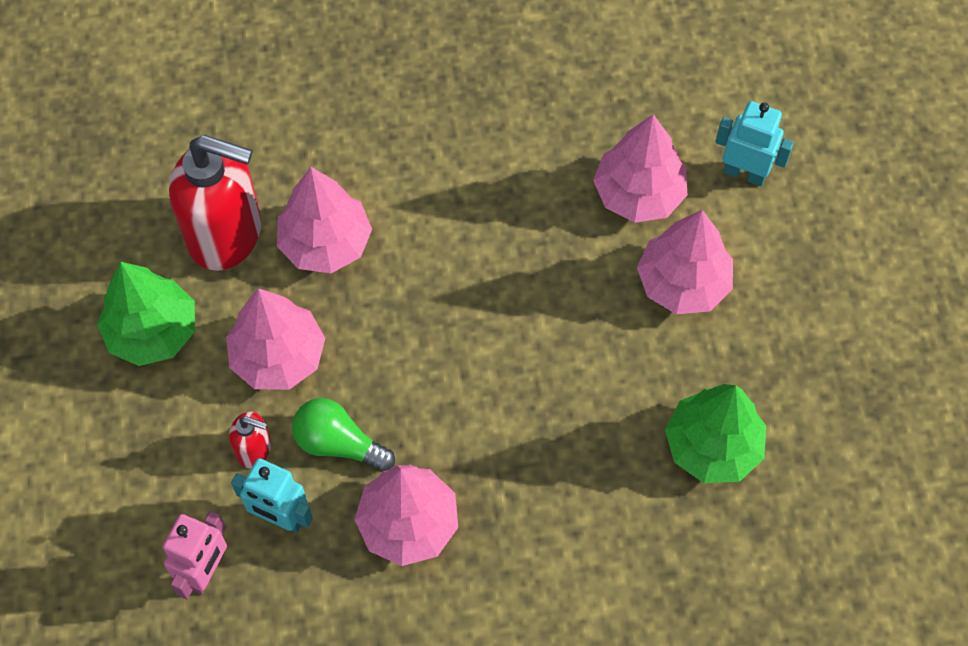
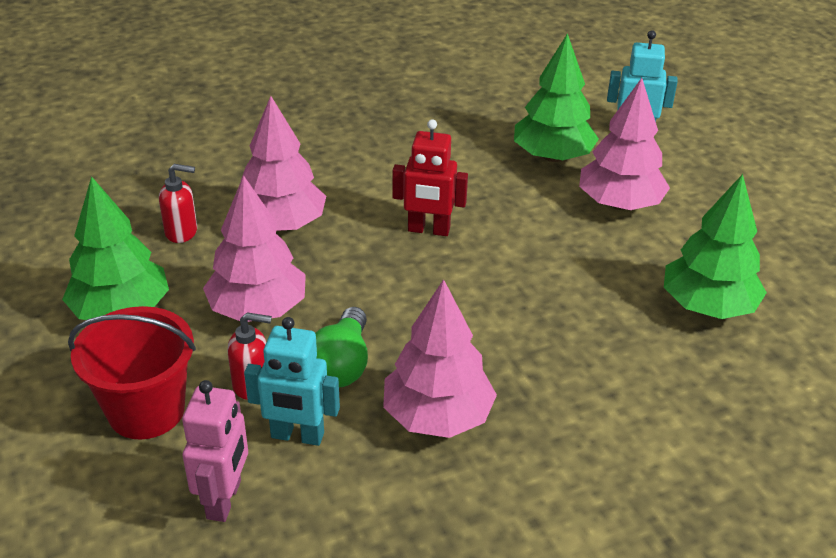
camera: 15 degrees left, 25 degrees down
(157, 459) = (146, 410): none -> red bucket
(226, 234) = (182, 232): red soap dispenser -> red soap dispenser, size x0.44
(339, 443) = (341, 365): green light bulb -> green light bulb turned 90 degrees counterclockwise
(471, 281) = (428, 230): none -> red robot
(639, 194) = (552, 156): pink tree -> green tree

